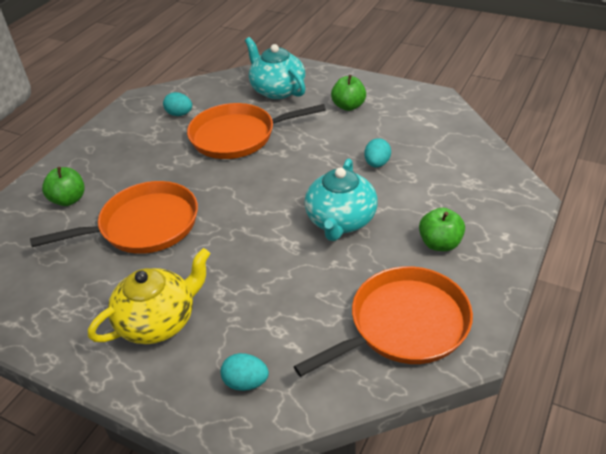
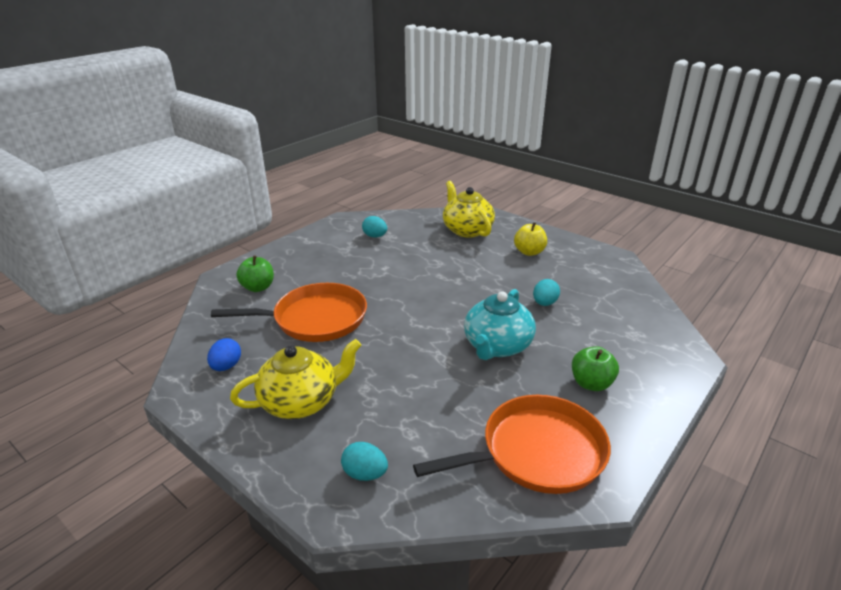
camera: 10 degrees right, 10 degrees down
(66, 298) = (226, 366): none -> blue egg
(237, 136) = (420, 261): orange pan -> none
(277, 90) = (467, 230): turquoise teapot -> yellow teapot
(348, 106) = (529, 252): green apple -> yellow apple

